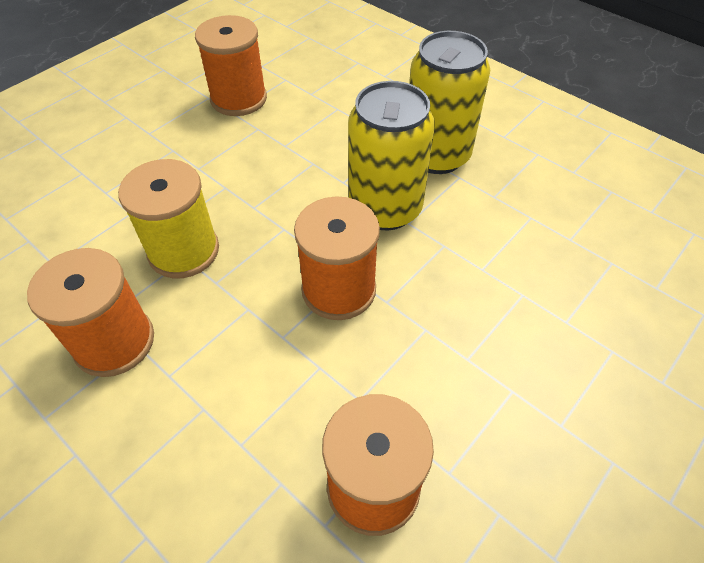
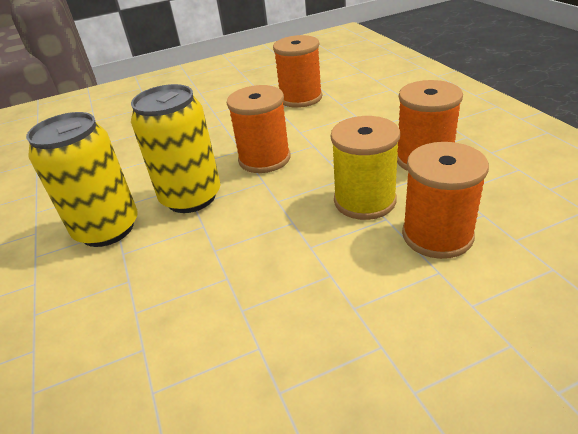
camera: 150 degrees left, 15 degrees down
(238, 99) = (238, 370): orange spool -> orange spool (437, 235)

